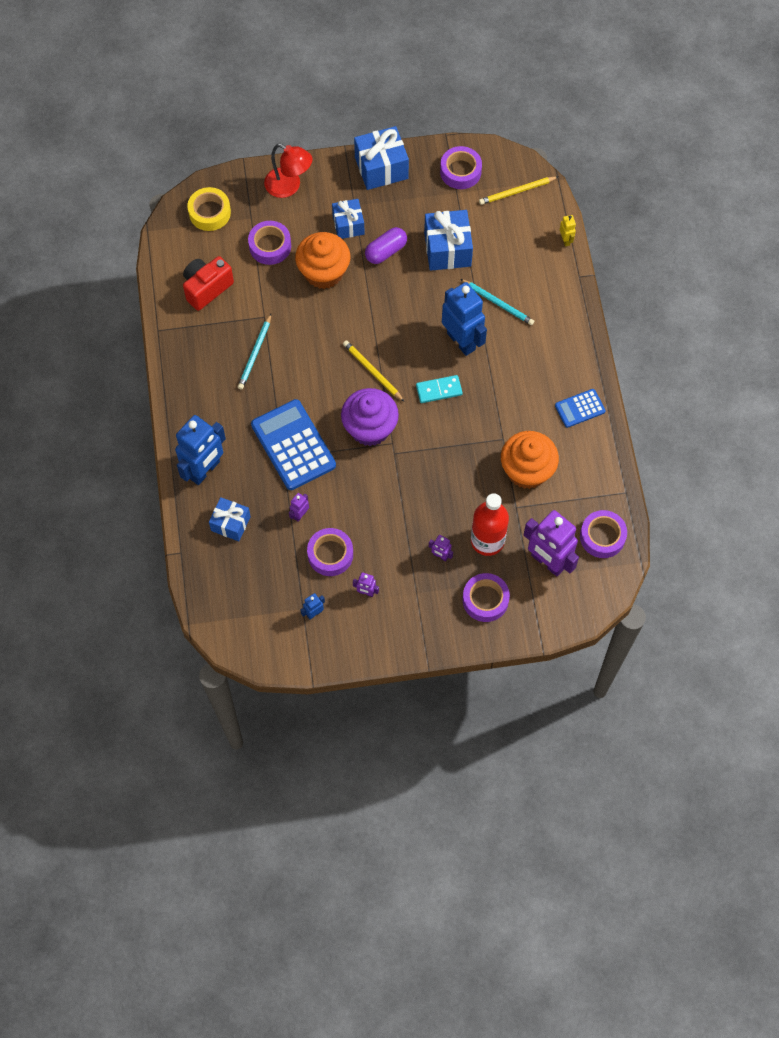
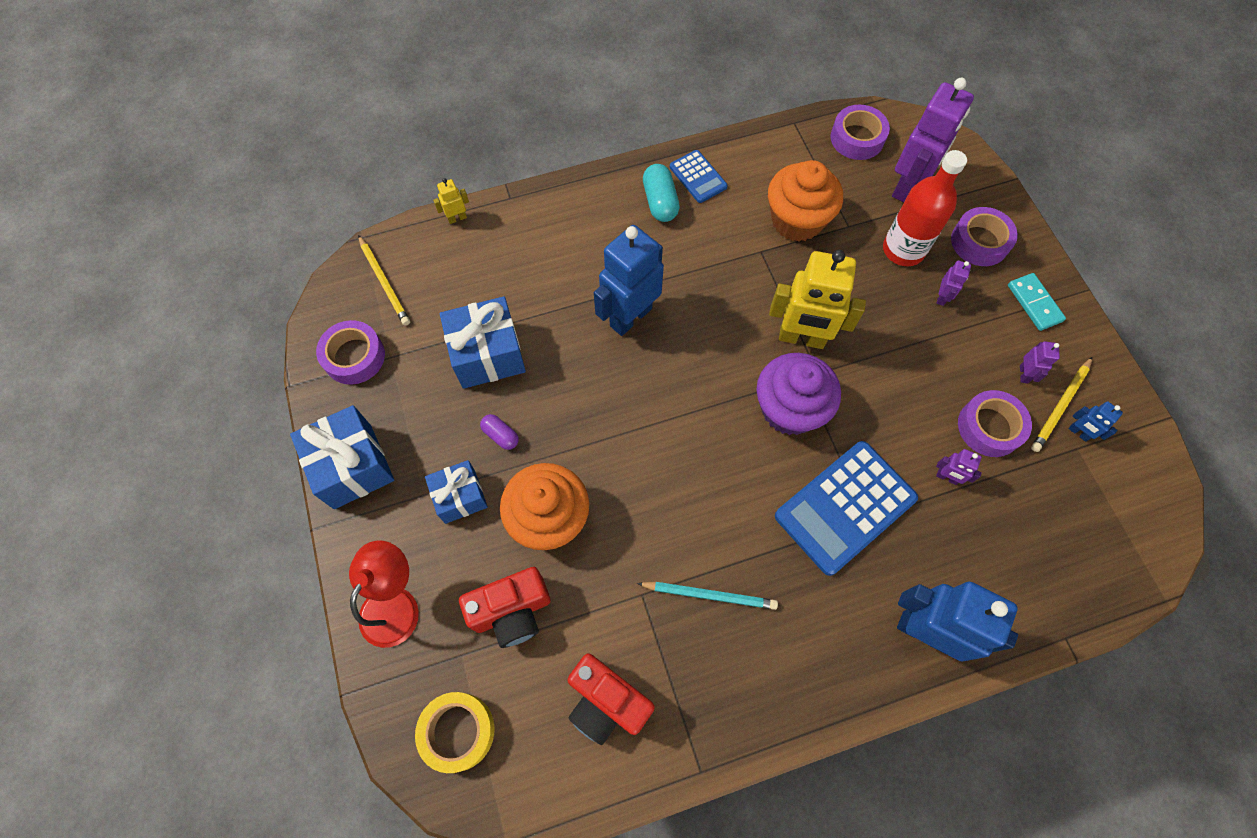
camera: 100 degrees left, 0 degrees up
(230, 524) = (994, 572): blue gift -> none
(270, 246) = (512, 611): purple tape -> red camera
(372, 371) = (701, 421): yellow pencil -> yellow pencil (1060, 406)
(386, 251) = (501, 435): purple capsule -> purple capsule, size x0.62
(423, 449) = (801, 338): none -> yellow robot
(439, 390) = (710, 333): turquoise domino -> turquoise domino (1034, 303)
(498, 303) = (564, 282): turquoise pencil -> none
(559, 377) = (660, 202): none -> turquoise capsule

